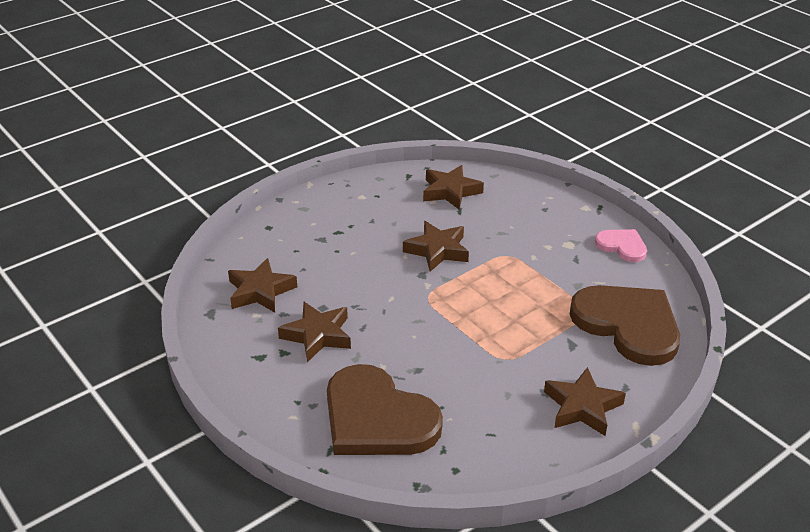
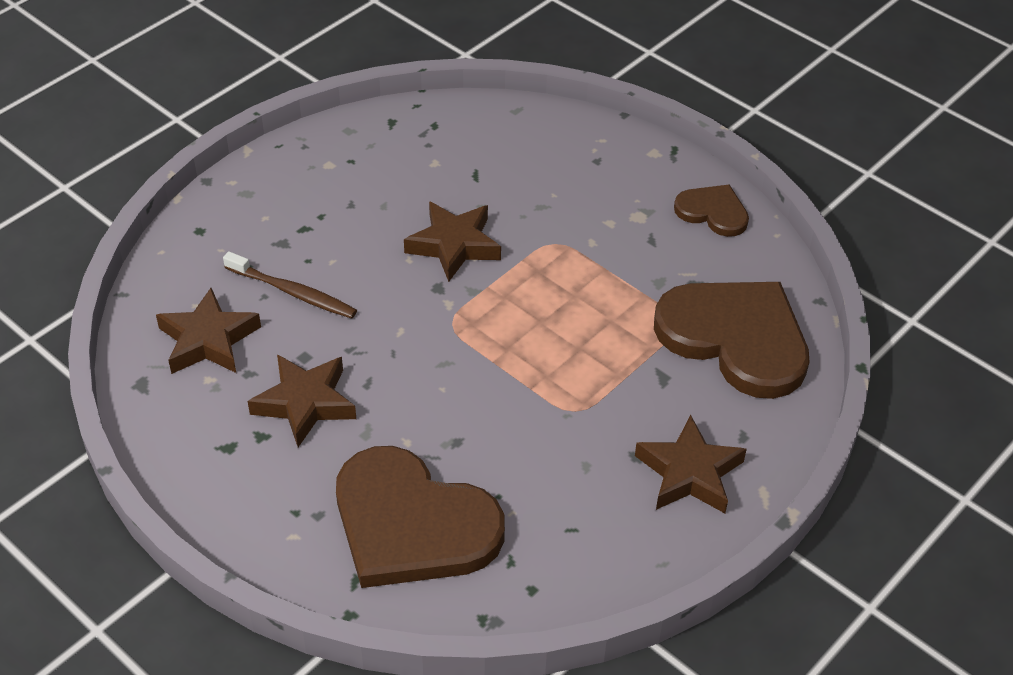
camera: 10 degrees left, 10 degrees up
(323, 268) = (293, 292): none -> brown toothbrush
(450, 191) = (457, 144): brown star -> none
(622, 246) = (713, 212): pink heart -> brown heart

